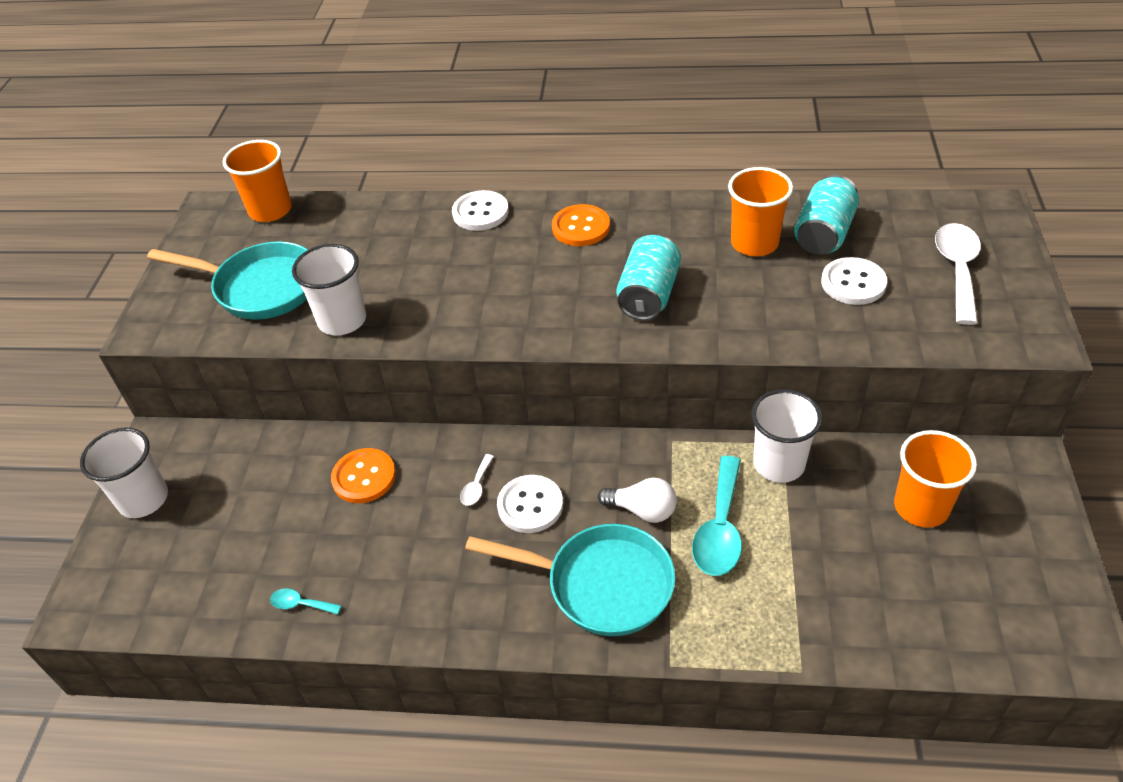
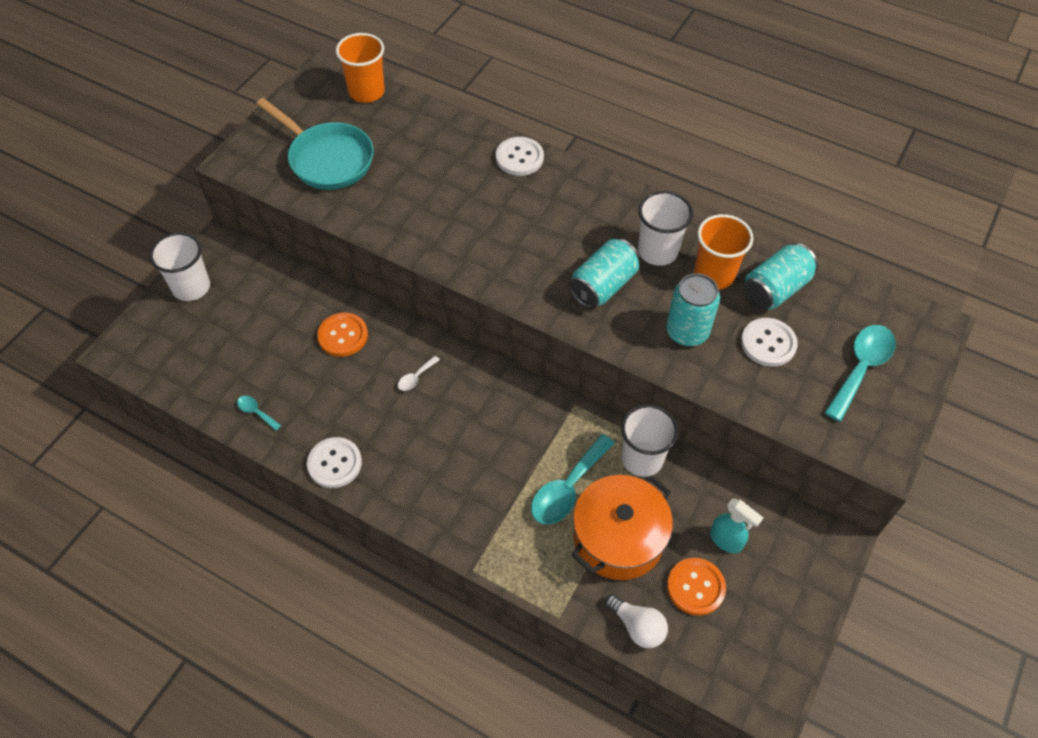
camera: 20 degrees right, 10 degrees up
(342, 320) = (370, 212): white cup -> white cup (657, 251)
(530, 505) = (444, 409): white button -> white button (334, 463)
(581, 227) = (588, 203): orange button -> orange button (695, 587)
(601, 584) = (460, 491): turquoise pan -> none
(642, 510) = (521, 449): white light bulb -> white light bulb (637, 626)
(765, 304) = (687, 331): none -> turquoise can
(808, 555) = (618, 538): none -> orange pot
(921, 507) = (726, 540): orange cup -> turquoise spray bottle
(957, 270) = (861, 368): white spoon -> turquoise spoon

